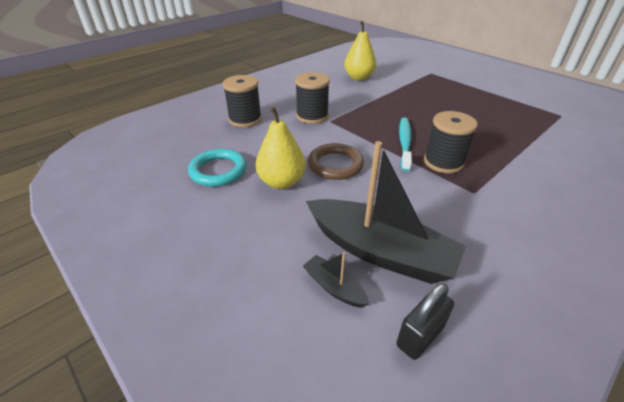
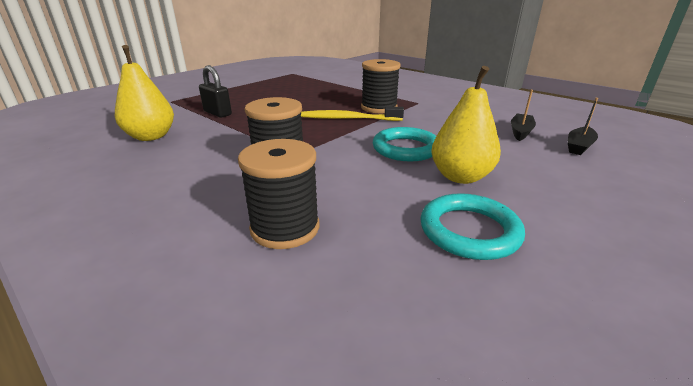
camera: 95 degrees left, 10 degrees down
(335, 165) = (405, 148): brown ring -> turquoise ring
(379, 251) = (520, 132): black boat -> black boat, size x0.44
(404, 143) = (348, 119): turquoise toothbrush -> yellow toothbrush
(420, 336) = (581, 124): black padlock -> black padlock (217, 113)

